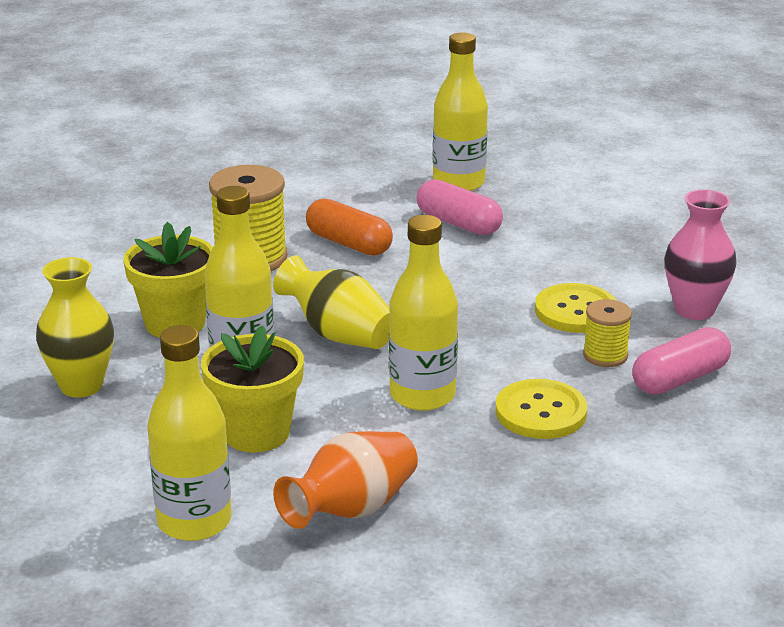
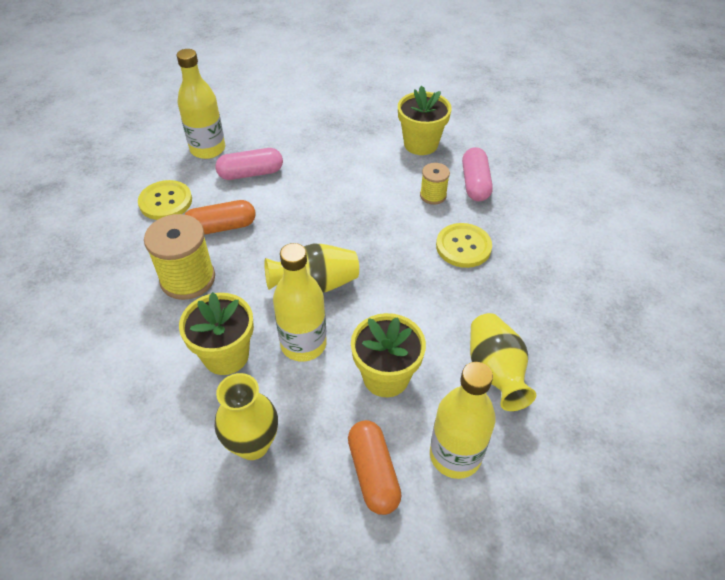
camera: 55 degrees left, 20 degrees up
(117, 473) = (373, 473): none -> orange capsule
(351, 509) = (495, 372): orange vase -> yellow vase
(422, 395) = (409, 283): yellow bottle -> none
(576, 311) = (383, 182): yellow button -> yellow button (165, 201)
(694, 310) = (421, 144): pink vase -> yellow flower pot

